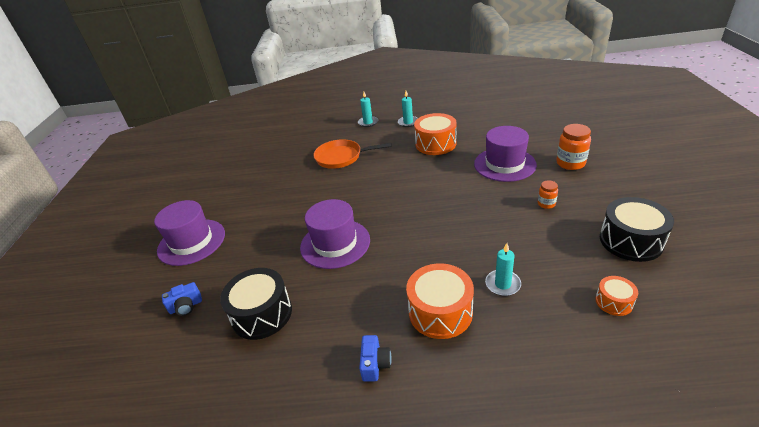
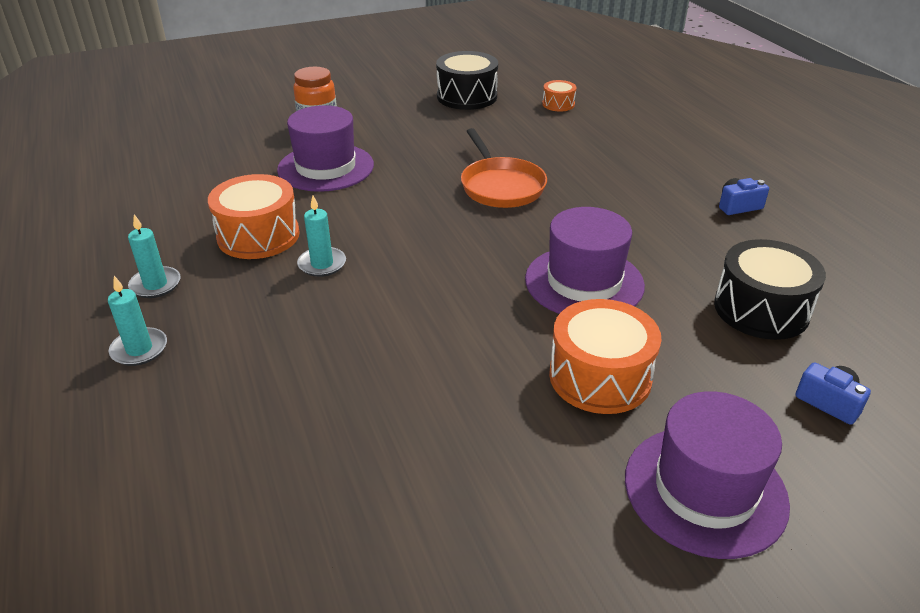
camera: 115 degrees left, 0 degrees up
(342, 157) = (315, 349): orange pan -> orange pan (501, 186)
(440, 312) = (640, 181): orange drum -> orange drum (600, 377)
(502, 284) = (574, 152): turquoise candle -> turquoise candle (322, 264)
(546, 204) = (417, 136): orange jar -> none

